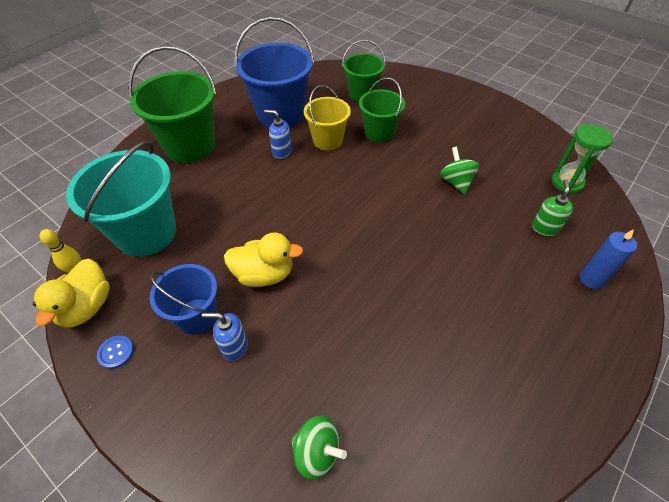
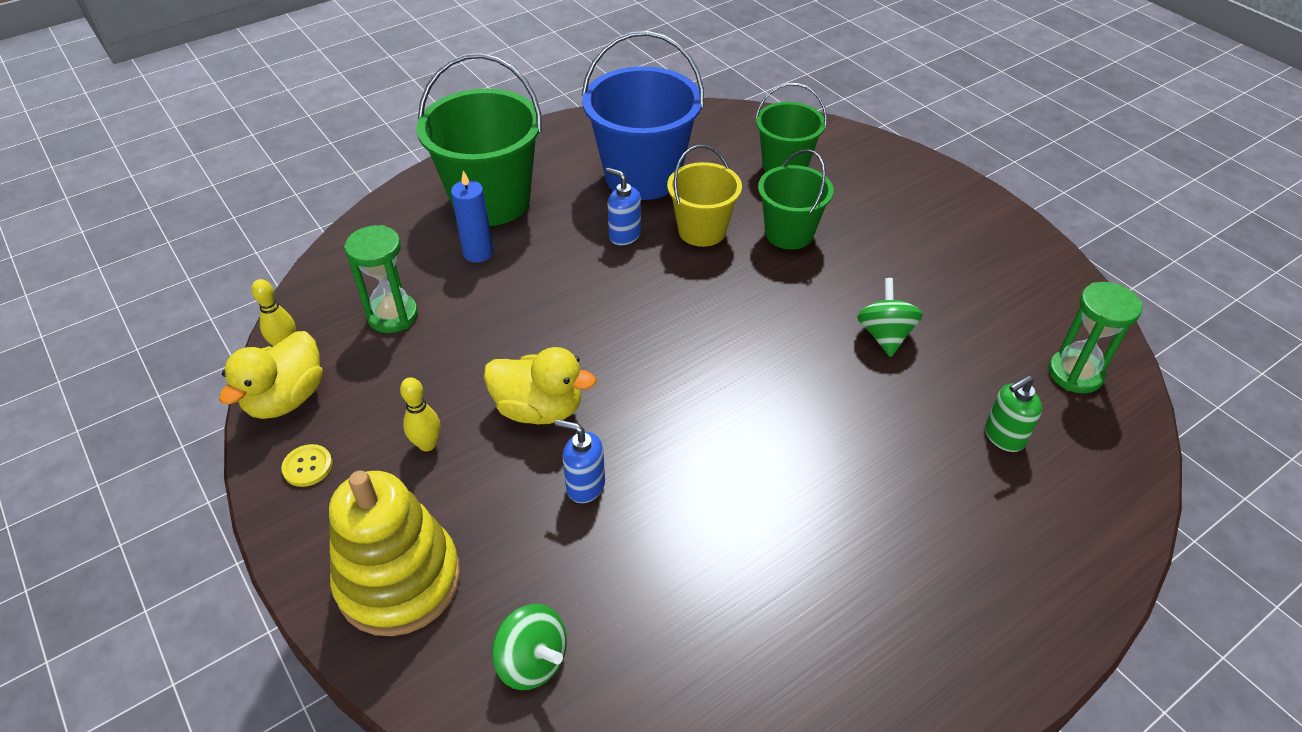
camera: 15 degrees right, 5 degrees down
(116, 352) = (307, 466): blue button -> yellow button
(146, 233) = (393, 315): turquoise bucket -> green hourglass
(196, 316) = (427, 444): blue bucket -> yellow bowling pin
(206, 419) = (399, 580): none -> yellow stacking toy
(234, 346) = (465, 497): blue soap dispenser -> blue soap dispenser (585, 485)
(545, 228) = (1003, 436): green soap dispenser -> green soap dispenser turned 150 degrees counterclockwise
(591, 279) = (1047, 531): blue candle -> blue candle (478, 253)

